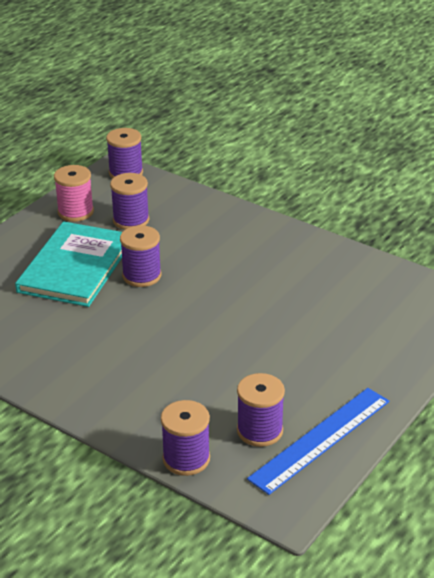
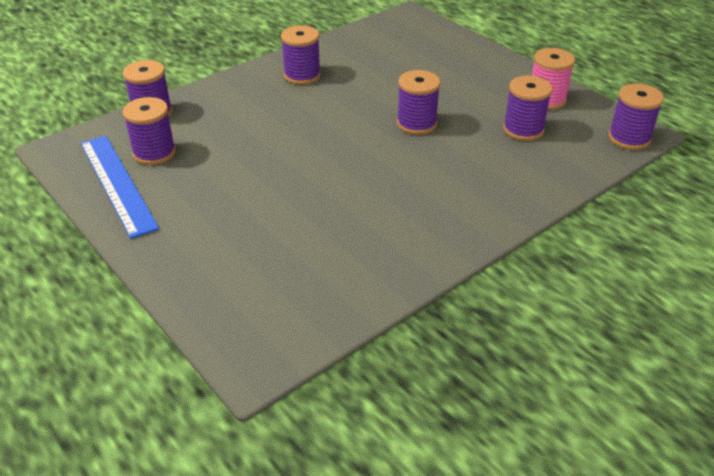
camera: 105 degrees right, 5 degrees up
(69, 364) = (302, 75): none -> purple spool
(75, 267) = (445, 91): turquoise book -> none

